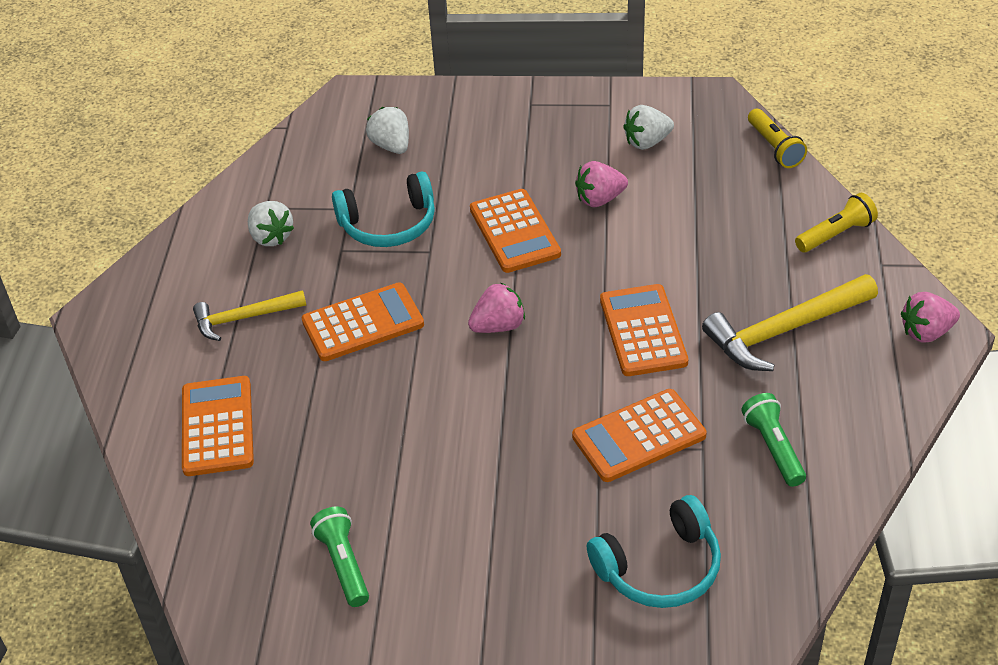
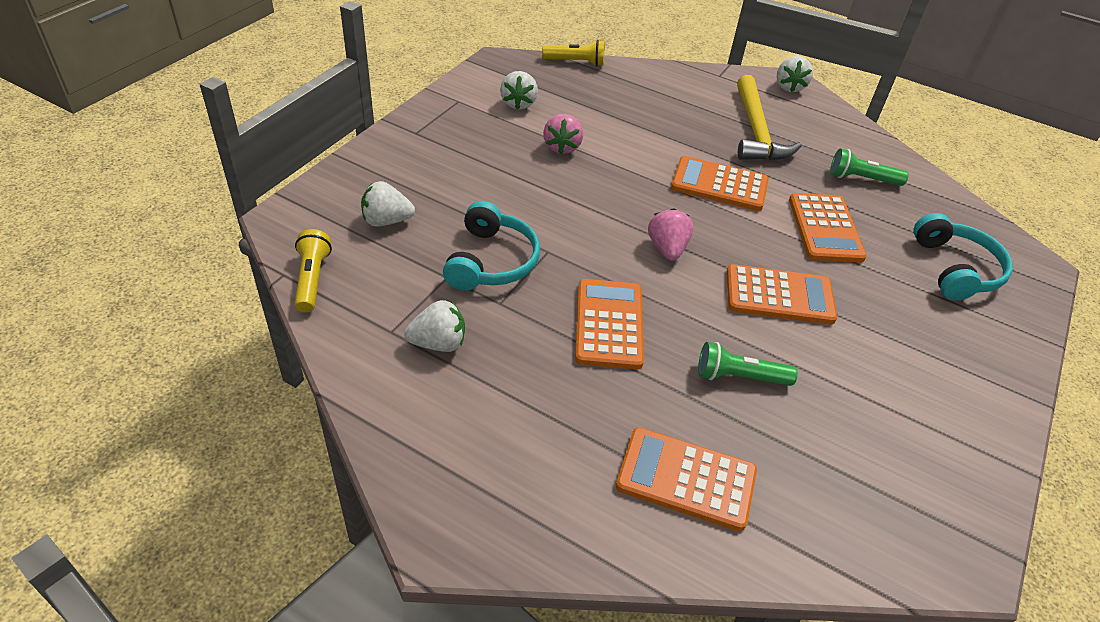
camera: 70 degrees left, 0 degrees up
(244, 318) = (542, 404): yellow hammer -> none
(344, 564) = (902, 444): green flashlight -> green flashlight (739, 376)
(514, 232) = (563, 199): orange calculator -> orange calculator (779, 295)
(836, 234) = (680, 77): yellow flashlight -> yellow flashlight (312, 279)
(926, 332) = (789, 87): pink strawberry -> white strawberry

